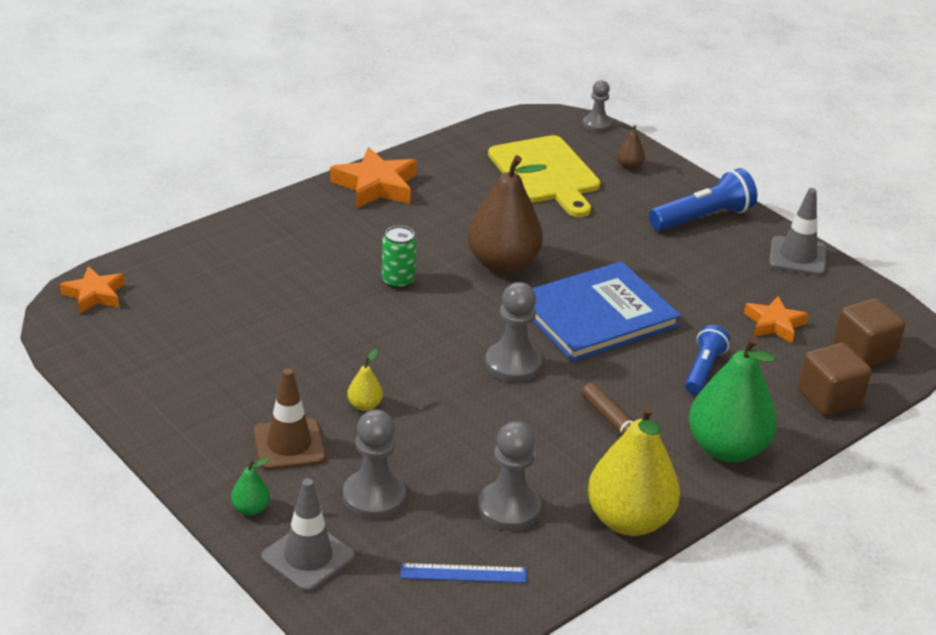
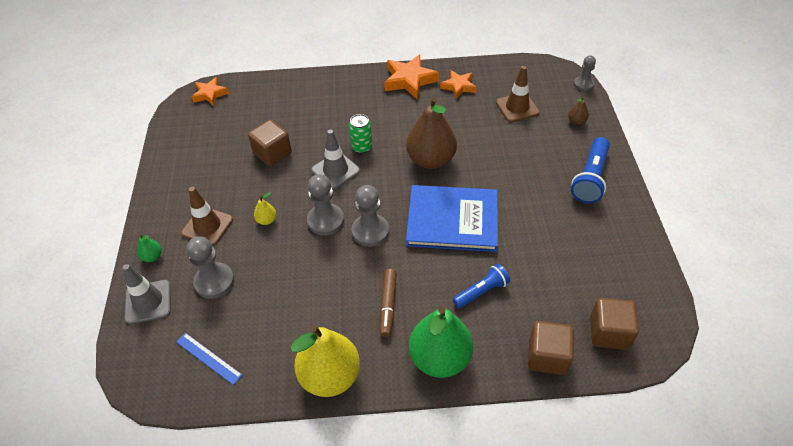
camera: 40 degrees right, 15 degrees up
(281, 331) = (272, 153): none -> brown cube
(509, 508) = (273, 329): grey pawn -> grey pawn (325, 220)
(546, 173) = (517, 107): yellow cutting board -> brown traffic cone
(702, 218) = (590, 178): blue flashlight -> blue flashlight turned 105 degrees clockwise
(774, 324) = (563, 280): orange star -> orange star (458, 86)
(797, 256) = (631, 235): grey traffic cone -> grey traffic cone (335, 170)

